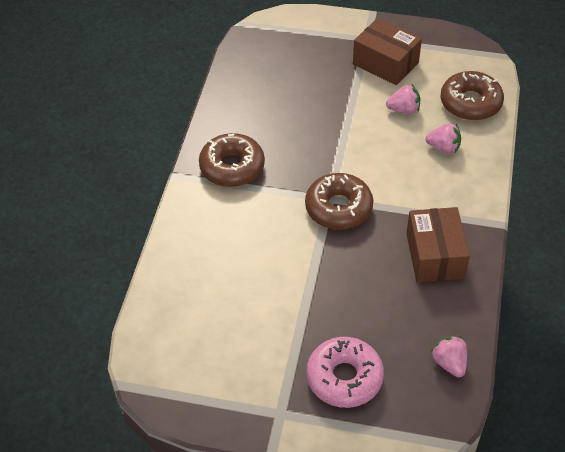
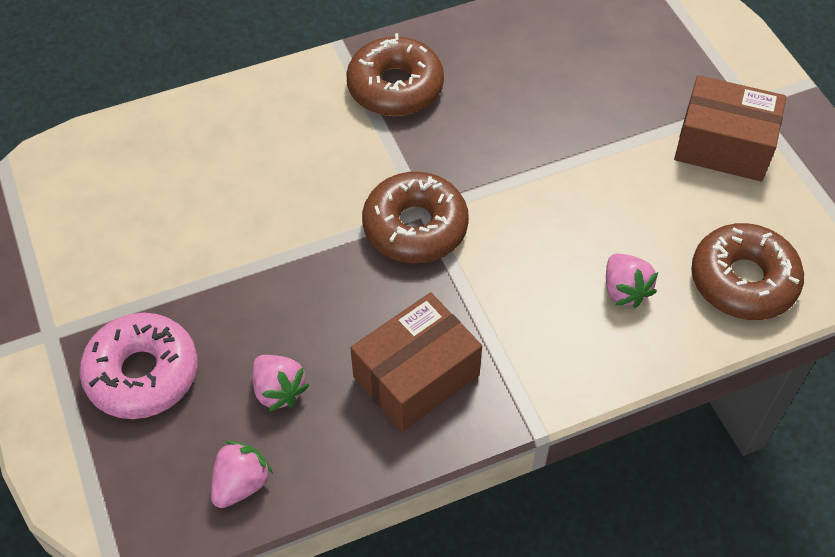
camera: 55 degrees right, 5 degrees up
(385, 63) = (723, 145): brown box -> brown box turned 75 degrees counterclockwise
(404, 109) = (655, 209): pink strawberry -> pink strawberry (278, 390)

